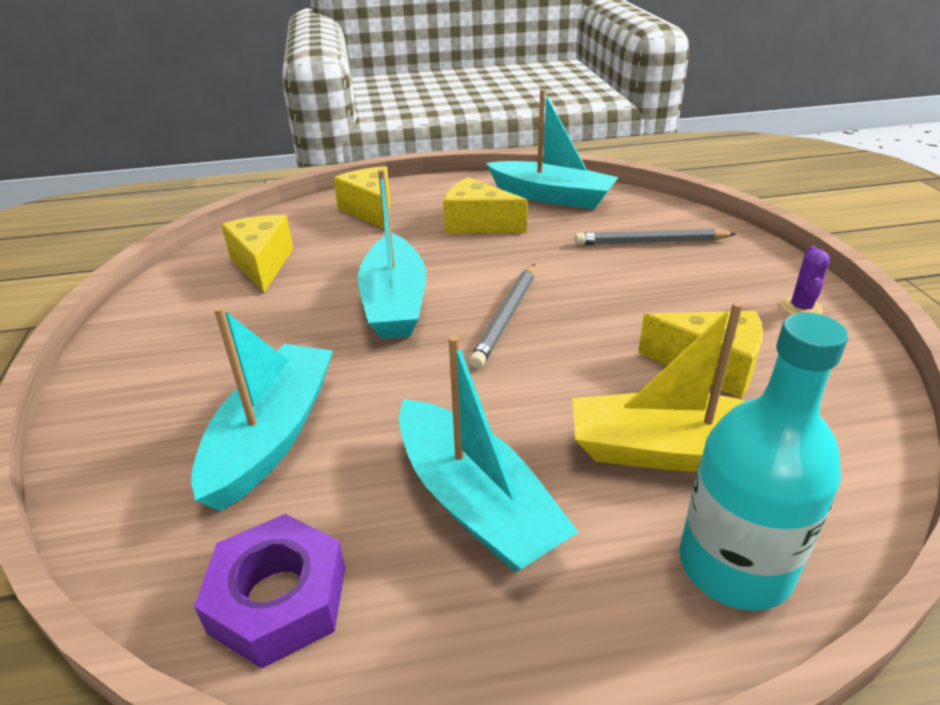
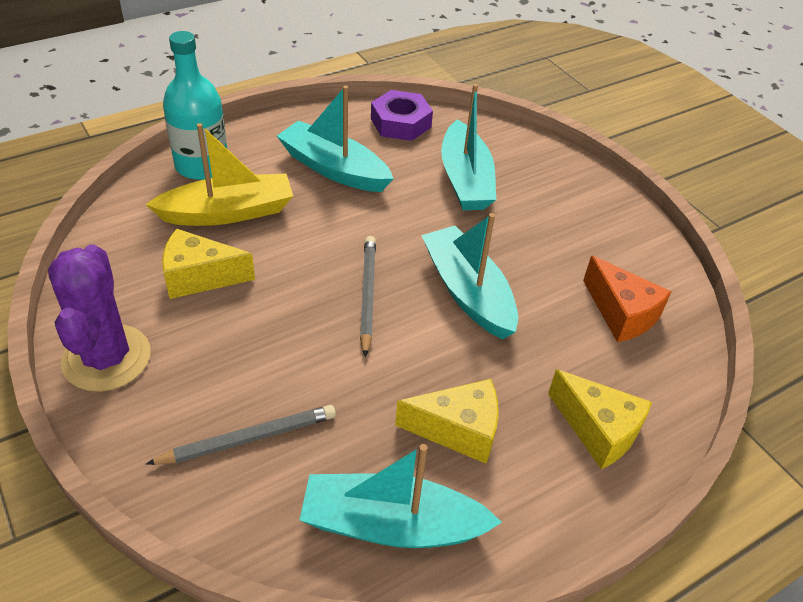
camera: 155 degrees right, 10 degrees up
(262, 264) = (621, 314): yellow cheese -> orange cheese
(801, 308) = (107, 358): purple cactus -> purple cactus, size x2.32

